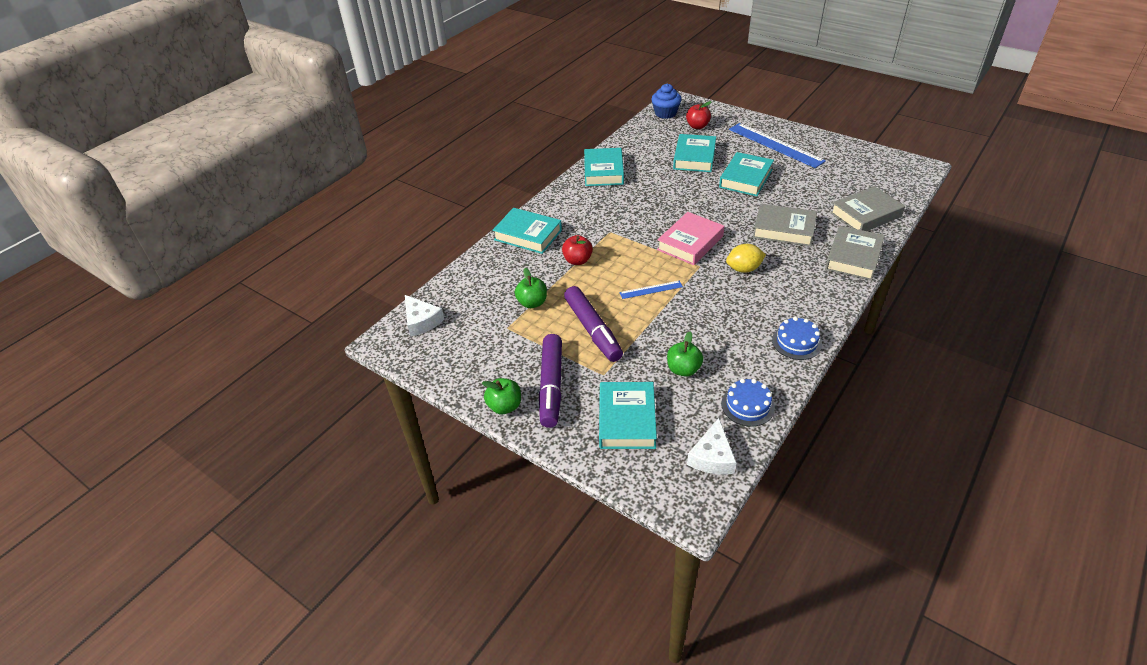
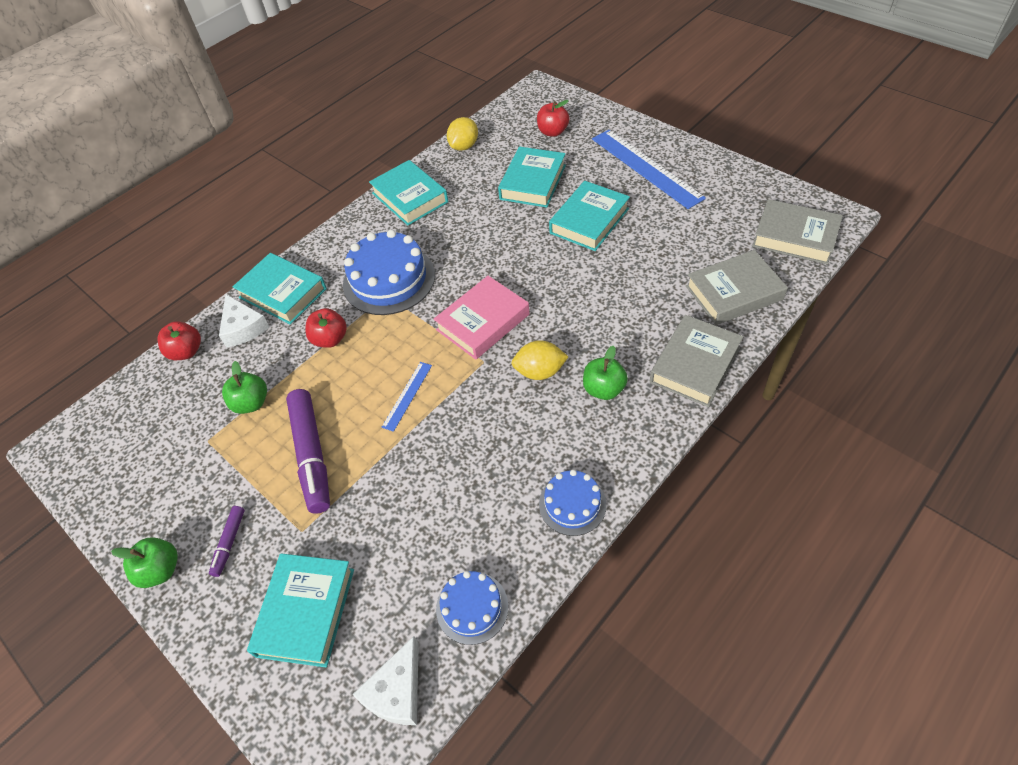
camera: 10 degrees right, 10 degrees up
(421, 321) = (108, 419): white cheese -> white cheese (243, 327)
(466, 275) = (186, 352): none -> red apple
(551, 386) = (229, 543): purple marker -> purple marker, size x0.48
(603, 171) = (410, 197): turquoise book -> turquoise book turned 45 degrees counterclockwise
(608, 222) = (389, 279): none -> blue cake
(633, 138) = (464, 146): none -> yellow lemon
(651, 290) = (407, 395): blue ruler -> blue ruler turned 60 degrees counterclockwise
(665, 113) = (518, 109): blue cupcake -> none
(683, 369) = (406, 535): green apple -> green apple (603, 389)
(784, 229) = (614, 309): grey book -> grey book (795, 237)

